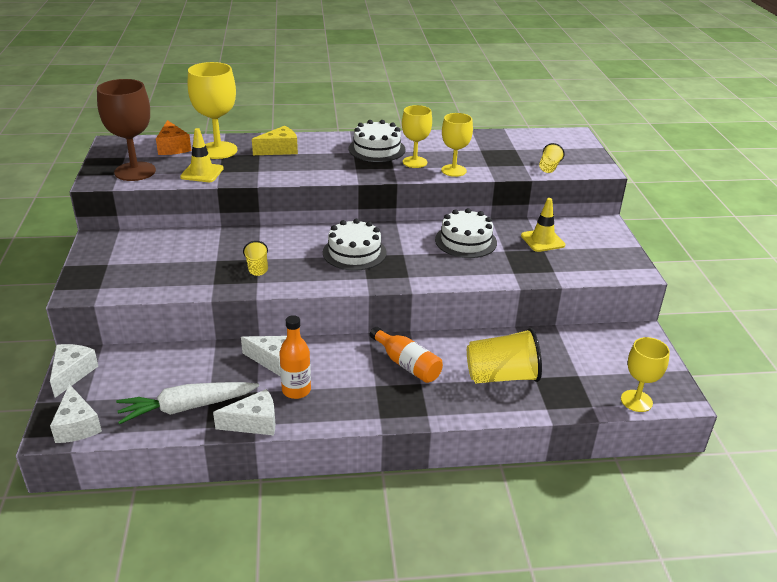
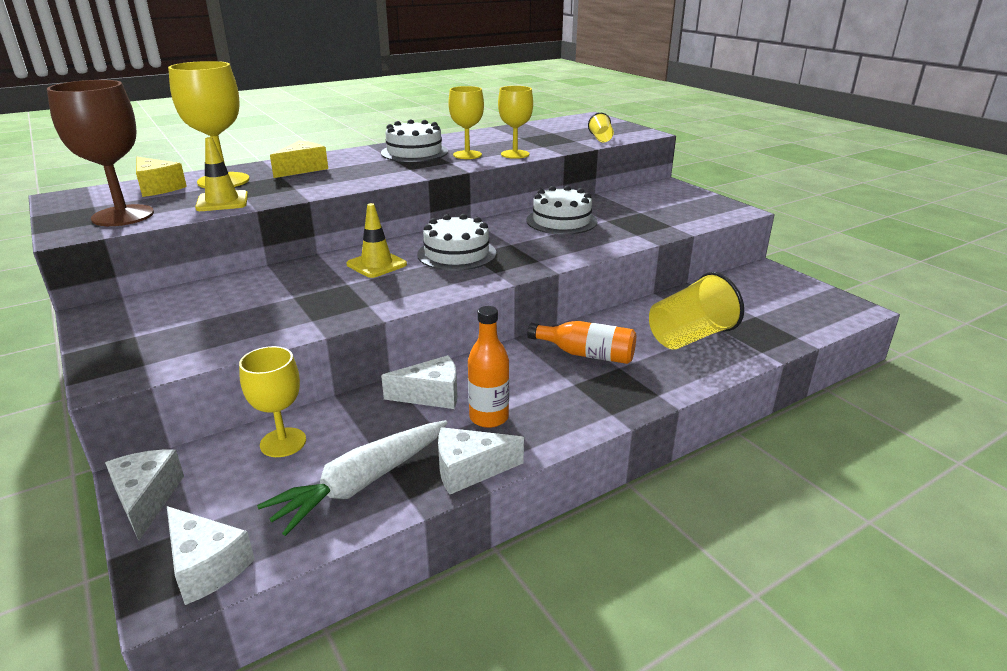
camera: 25 degrees left, 5 degrees down
(173, 147) = (158, 188): orange cheese -> yellow cheese
(254, 422) = (469, 470): white cheese -> white cheese turned 150 degrees counterclockwise
(257, 268) = (355, 292): yellow cup -> none
(542, 240) = (632, 206): yellow traffic cone -> yellow traffic cone (376, 264)
(636, 401) = (827, 321): yellow goblet -> yellow goblet (283, 442)

